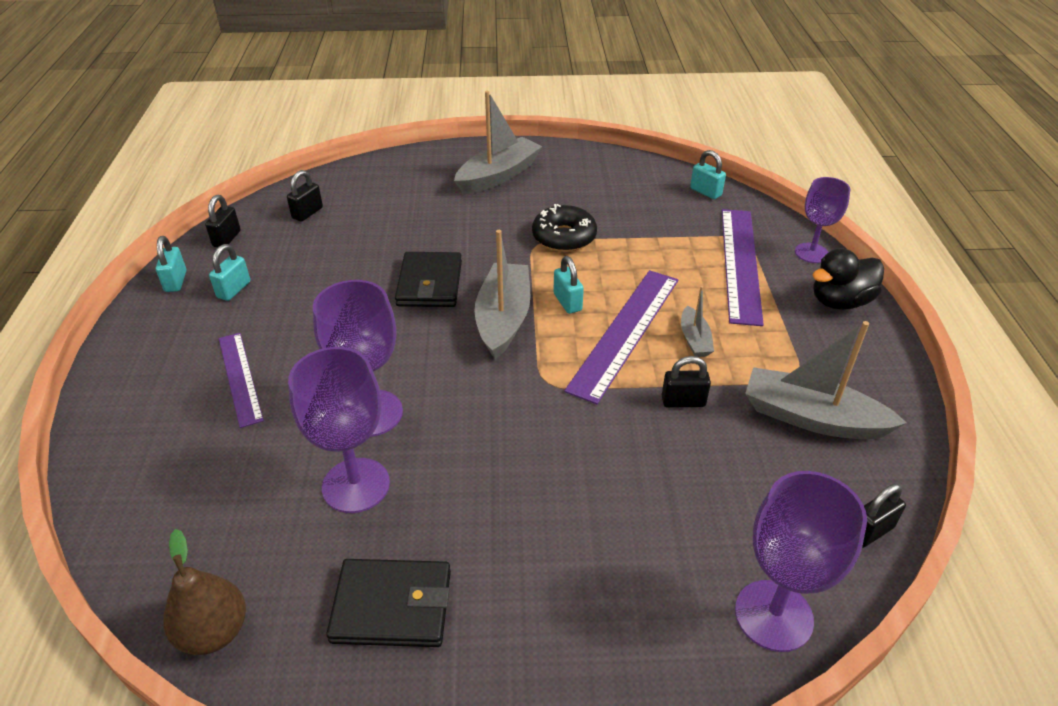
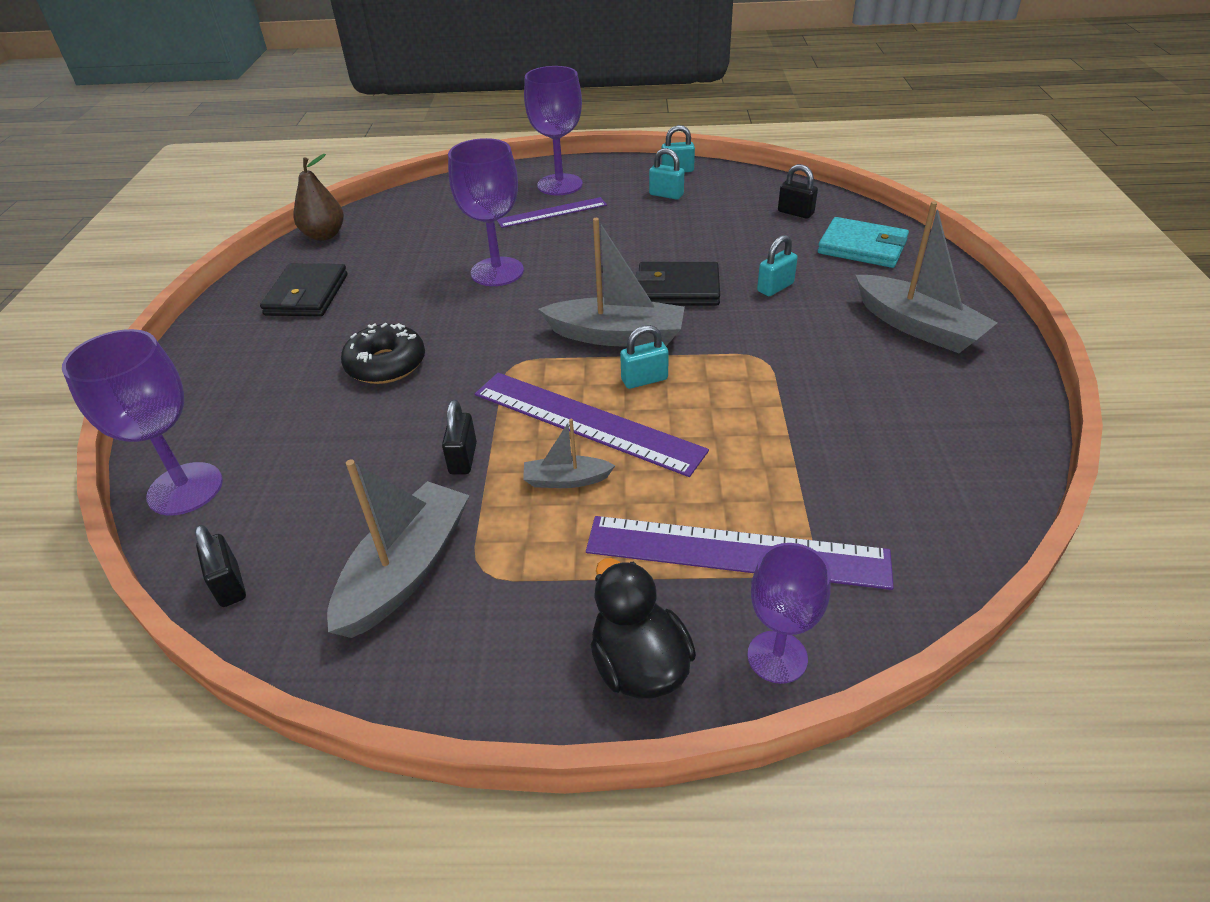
camera: 95 degrees right, 0 degrees up
(227, 239) = (743, 181): black padlock -> none
(356, 485) = (421, 271): purple goblet -> purple goblet (560, 185)
(380, 186) = (862, 247): none -> turquoise wallet
(564, 237) = (779, 380): black donut -> black donut (386, 364)
(705, 192) = (946, 538): turquoise padlock -> turquoise padlock (775, 287)

